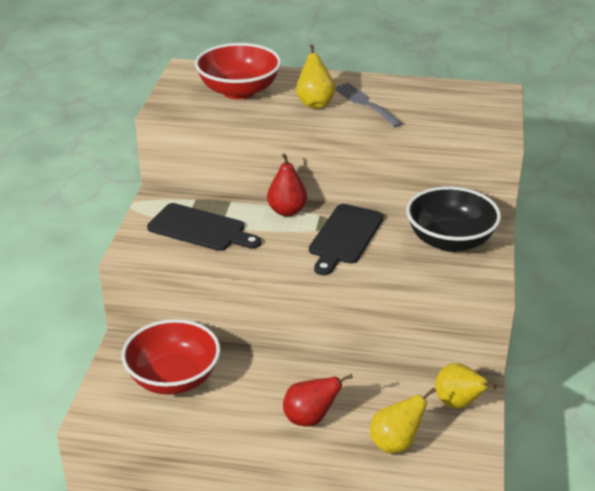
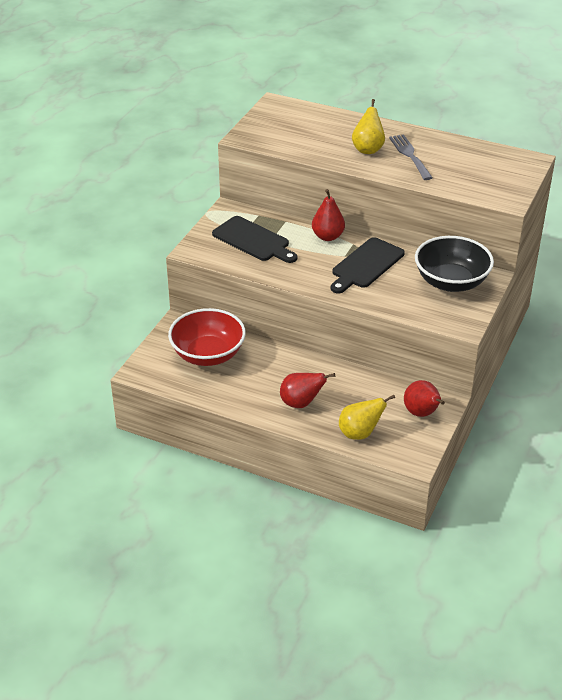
camera: 15 degrees right, 5 degrees up
(239, 91) = (310, 130): red bowl -> none
(458, 404) = (422, 413): yellow pear -> red pear

